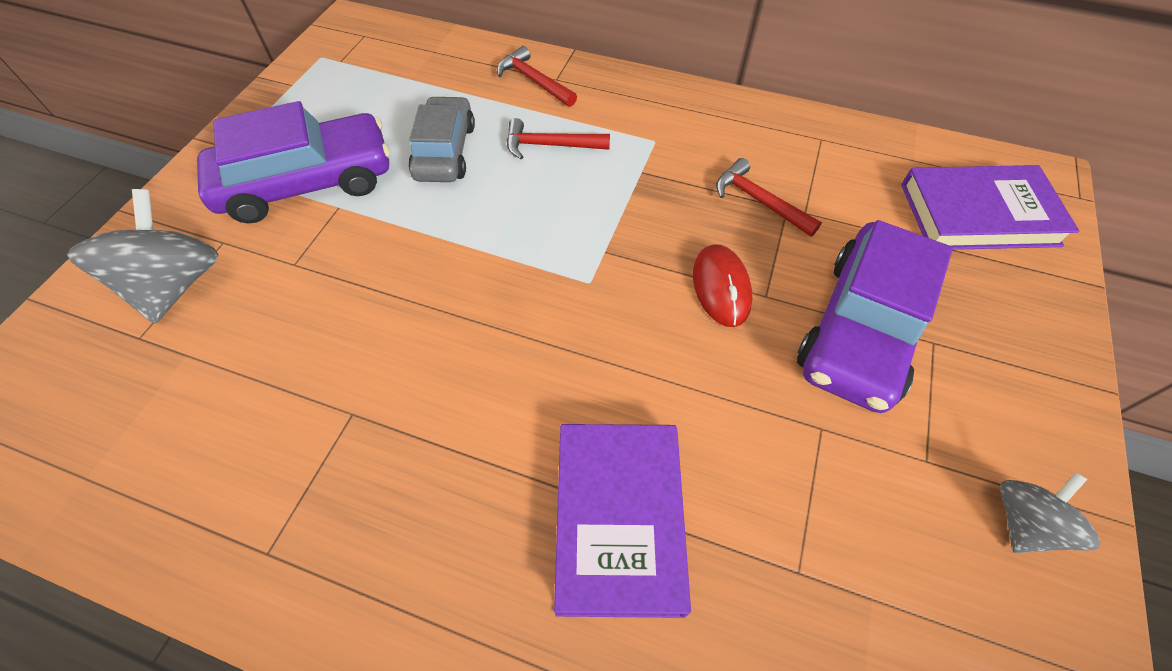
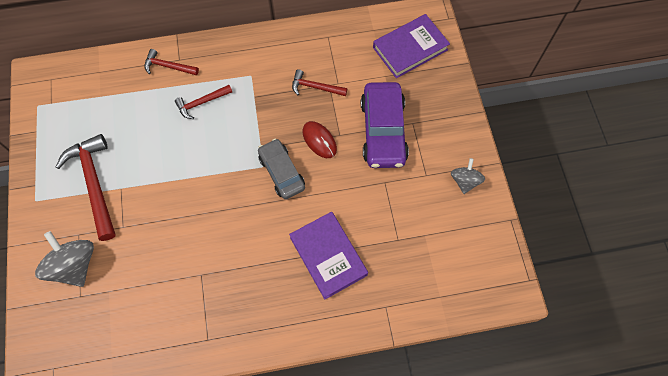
camera: 30 degrees left, 10 degrees up
(307, 183) = (94, 184): purple car -> red hammer
(445, 151) = (151, 132): grey car -> grey car (281, 172)

